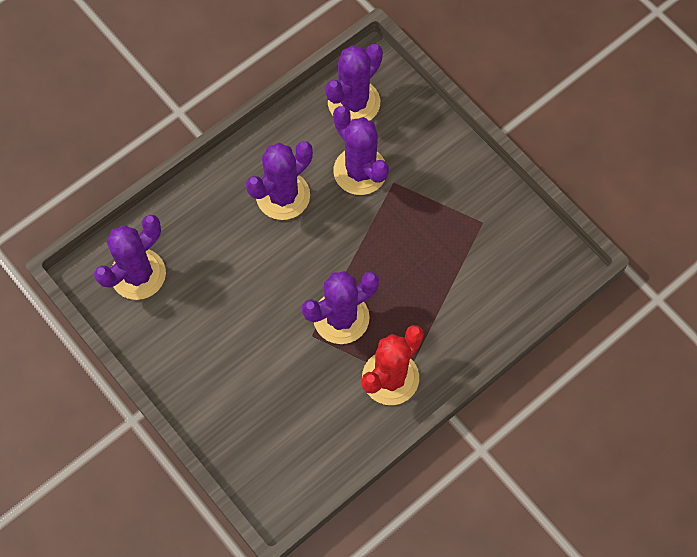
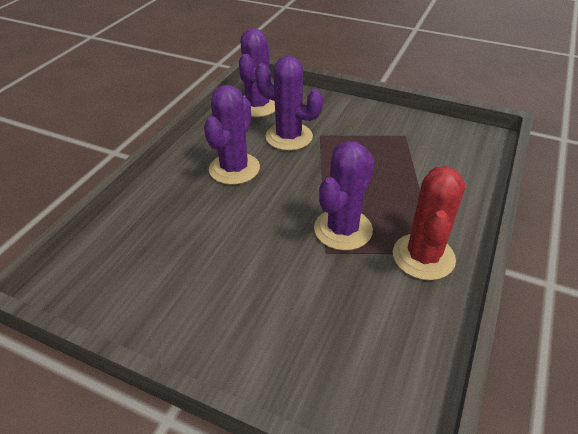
camera: 25 degrees left, 25 degrees down
(138, 274) = (118, 268): purple cactus -> none

